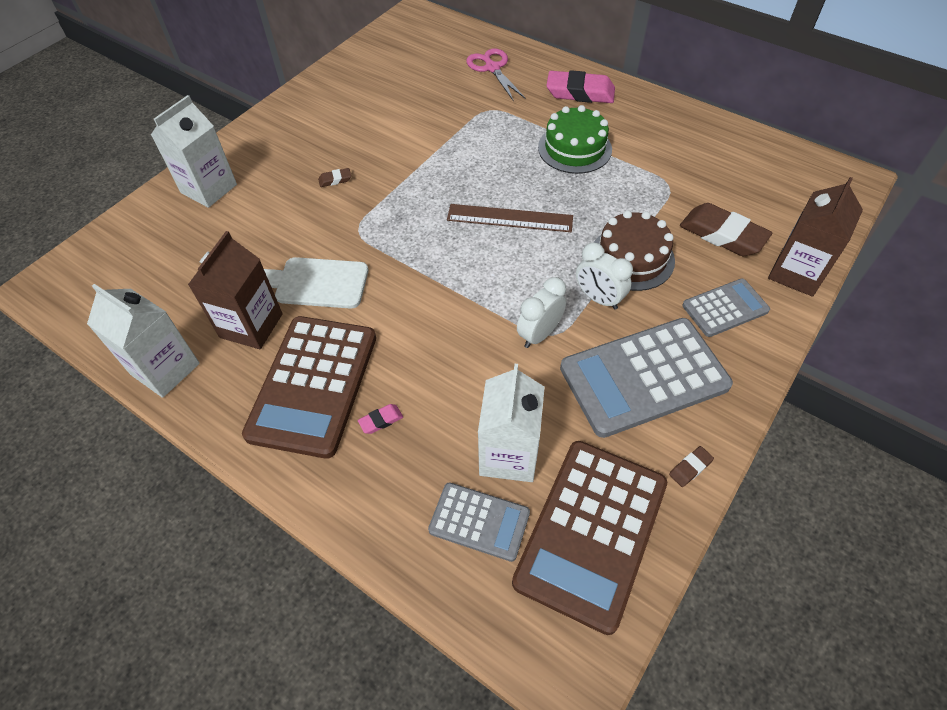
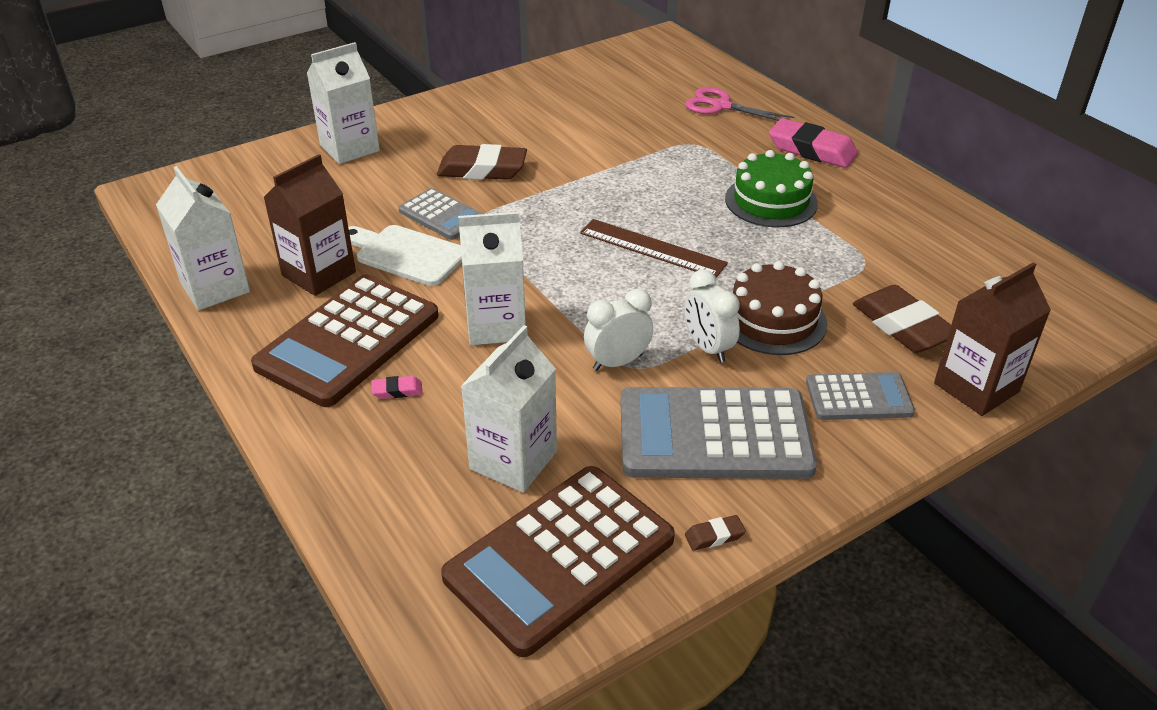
camera: 20 degrees right, 15 degrees down
(335, 180) = (482, 169): brown eraser -> brown eraser, size x2.30
(427, 330) = (496, 325): none -> white carton
(479, 522) = (443, 509): grey calculator -> grey calculator (441, 215)
(492, 68) = (721, 106): pink scissors -> pink scissors turned 60 degrees counterclockwise

